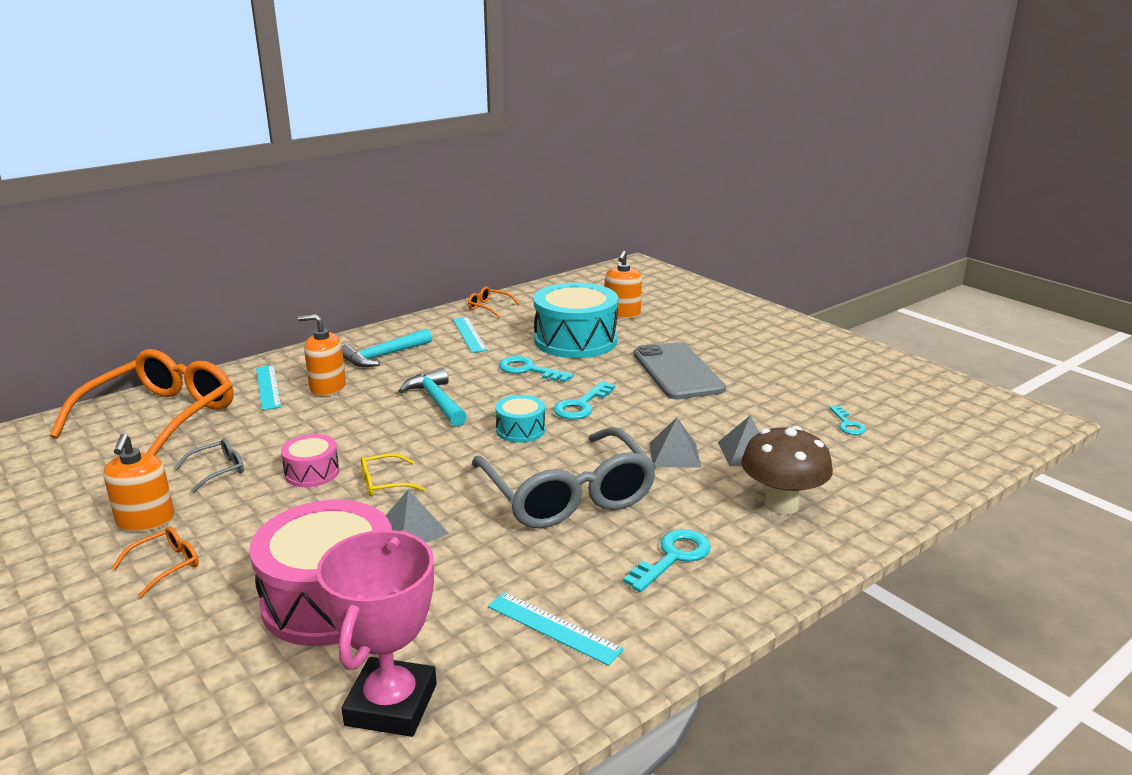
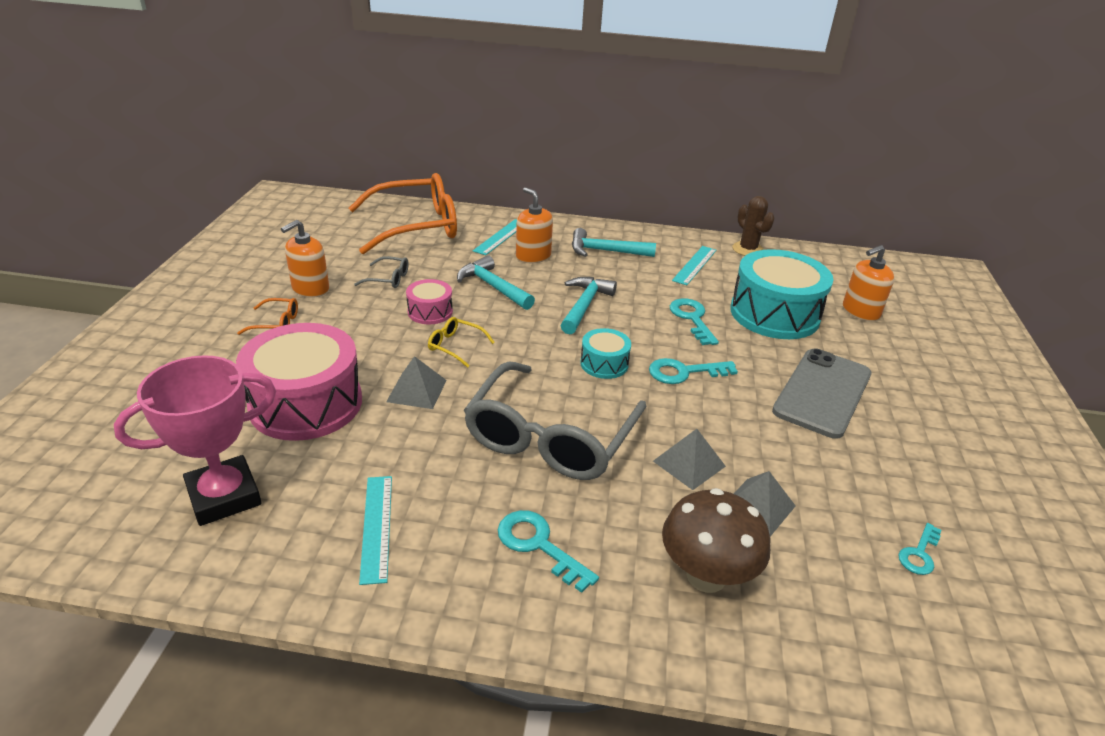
camera: 45 degrees right, 10 degrees up
(334, 426) = (493, 286): none -> turquoise hammer
(488, 307) = (748, 249): orange glasses -> brown cactus
(673, 557) = (538, 545): turquoise key -> turquoise key turned 135 degrees counterclockwise

